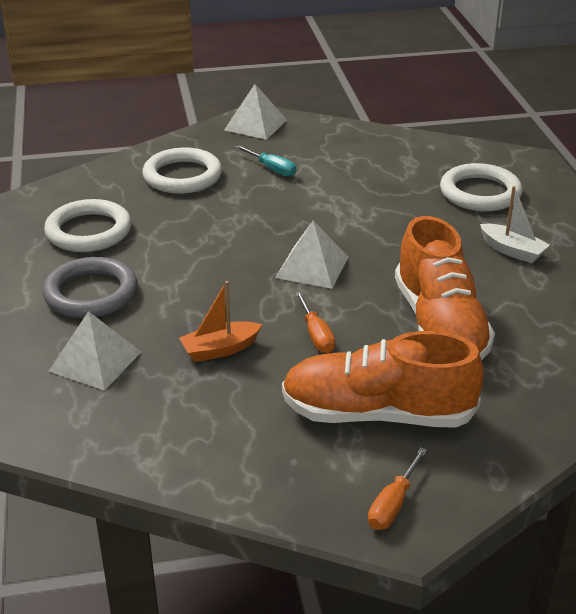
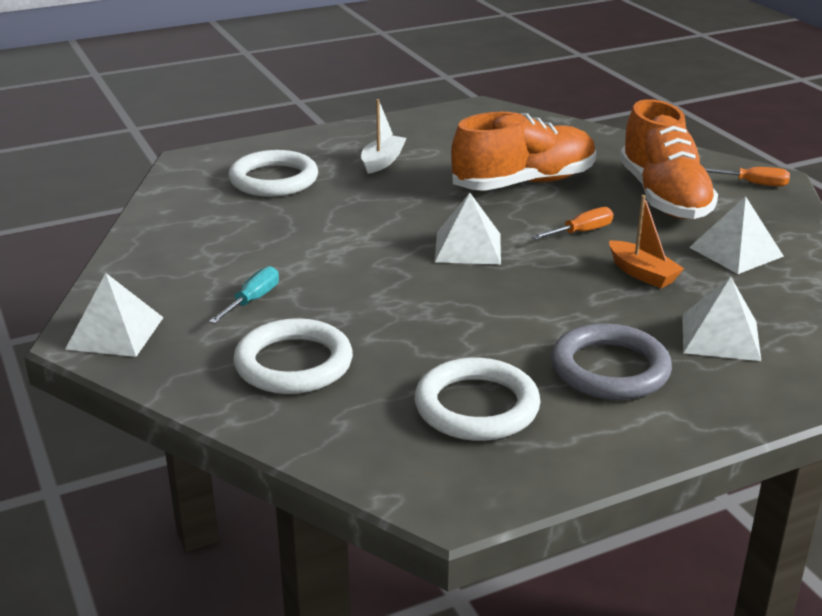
camera: 105 degrees left, 5 degrees down
(232, 424) = (736, 252): none -> white pyramid

